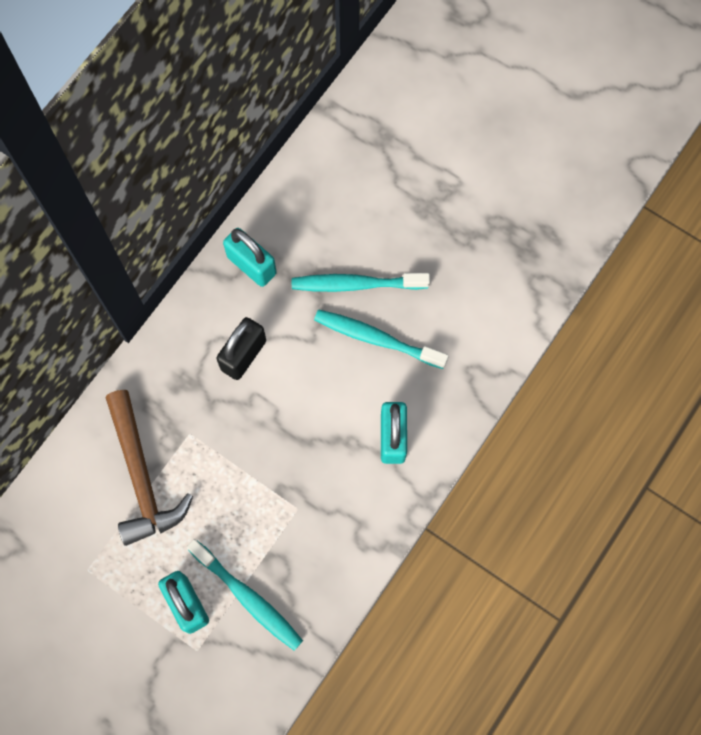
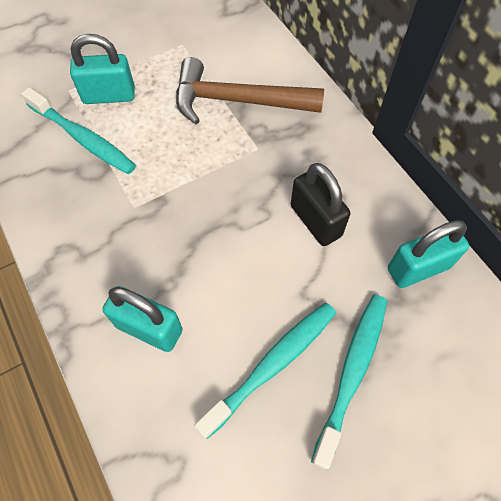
camera: 115 degrees right, 10 degrees down
(248, 597) = (83, 138): turquoise toothbrush -> turquoise toothbrush turned 120 degrees counterclockwise

